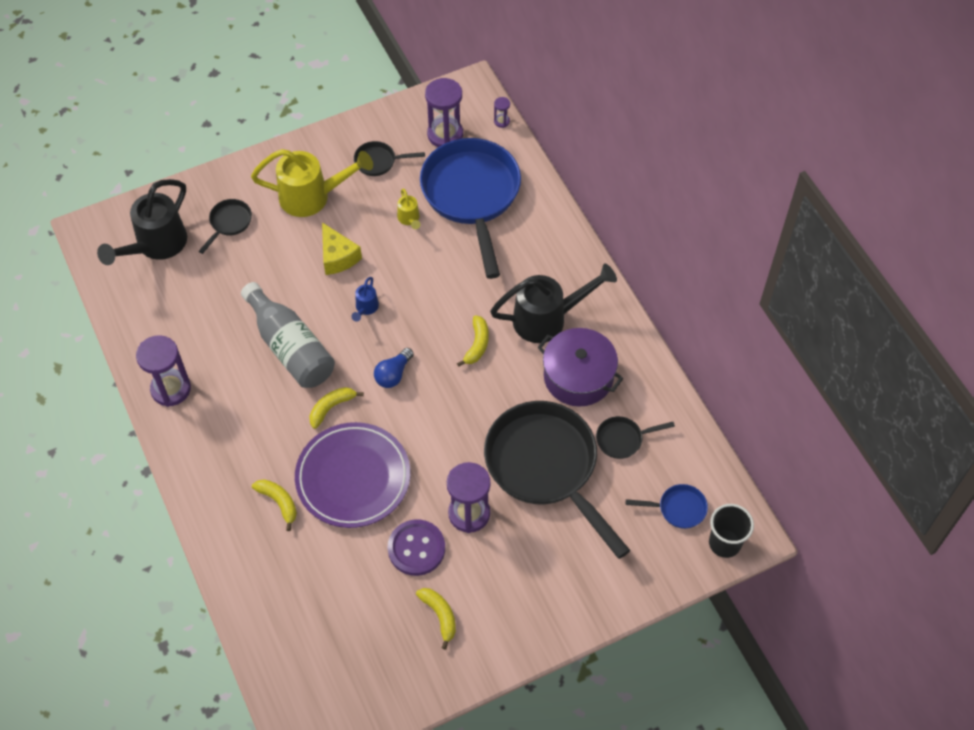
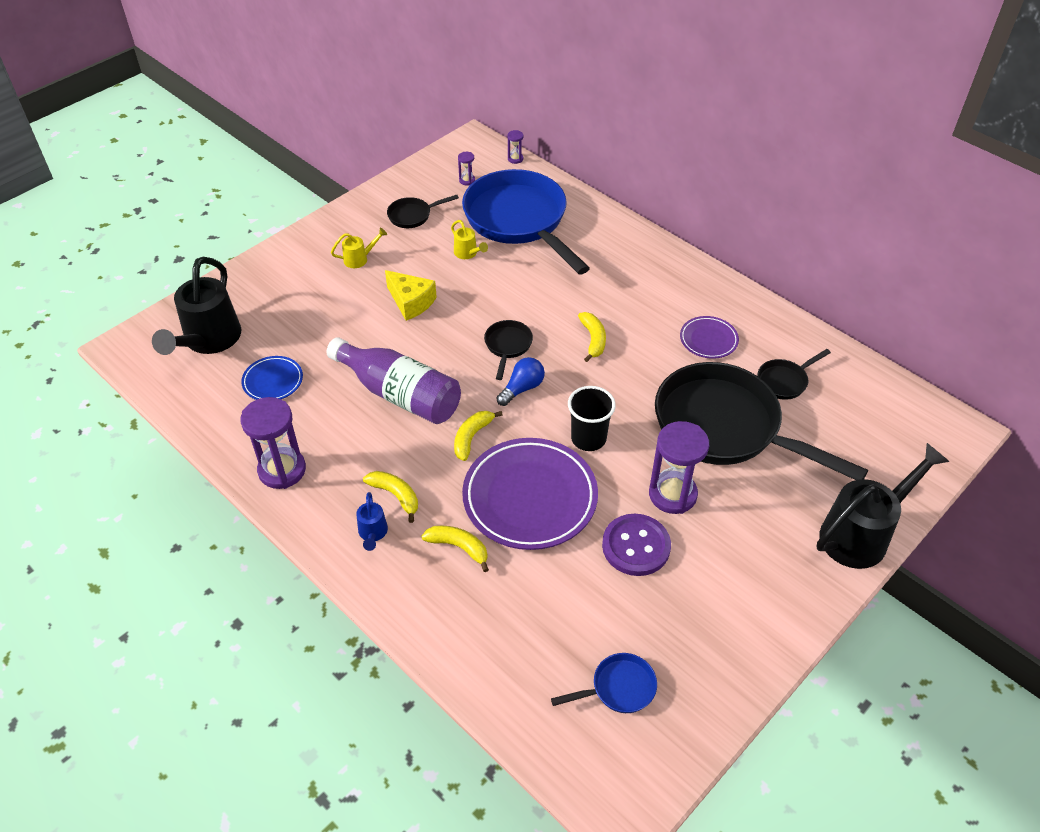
camera: 20 degrees left, 10 degrees down
(193, 302) = (273, 381): none -> blue plate
(229, 223) = (281, 302): black pan -> black pan (507, 346)
(290, 347) = (400, 394): grey bottle -> purple bottle
(312, 197) = (359, 259): yellow watering can -> yellow watering can, size x0.45
(366, 308) = (462, 338): blue watering can -> blue watering can (373, 533)
(393, 374) = (522, 388): blue light bulb -> blue light bulb turned 150 degrees counterclockwise
(440, 615) = (699, 607): yellow banana -> yellow banana (395, 495)
(445, 134) = (467, 180): purple hourglass -> purple hourglass, size x0.44
(547, 319) = (649, 300): black watering can -> black watering can (861, 534)
(578, 376) = (708, 340): purple pot -> purple plate
(678, 509) = (876, 426): blue pan -> blue pan (618, 688)
(724, 543) = (941, 443): black cup -> black cup (588, 439)

